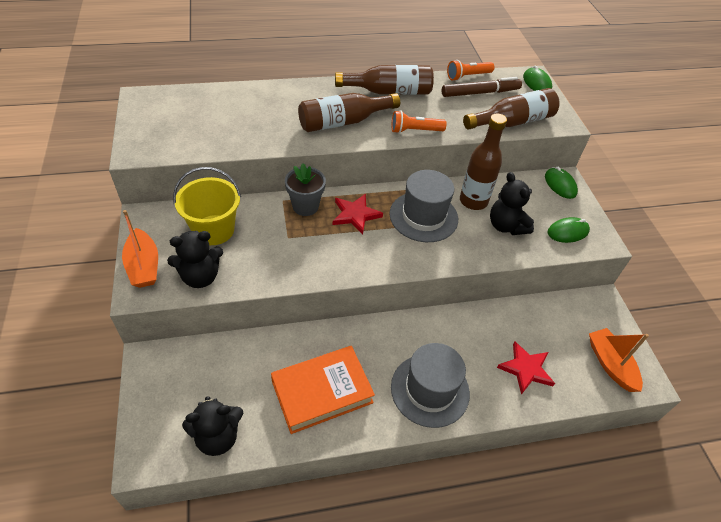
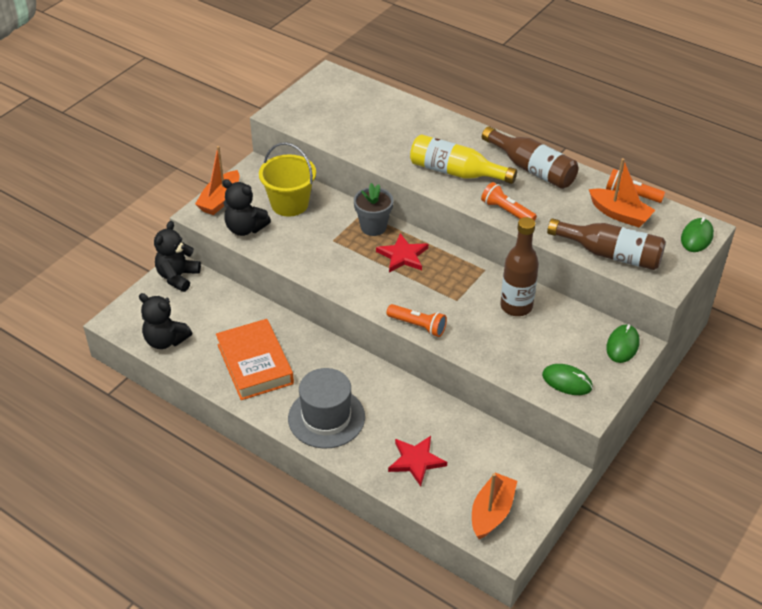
camera: 50 degrees right, 5 degrees down
(322, 392) = (255, 364): orange book -> orange book turned 45 degrees clockwise
(343, 122) = (456, 172): brown bottle -> yellow bottle
(423, 216) = (455, 290): grey hat -> none
(435, 262) = (418, 326): none -> orange flashlight
(480, 93) = (620, 214): brown marker -> orange boat
(506, 226) = (516, 341): black teddy bear -> black teddy bear (178, 277)

